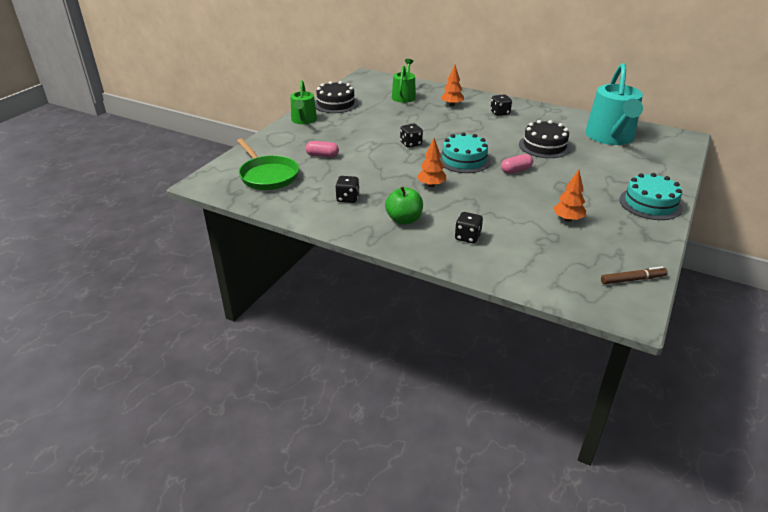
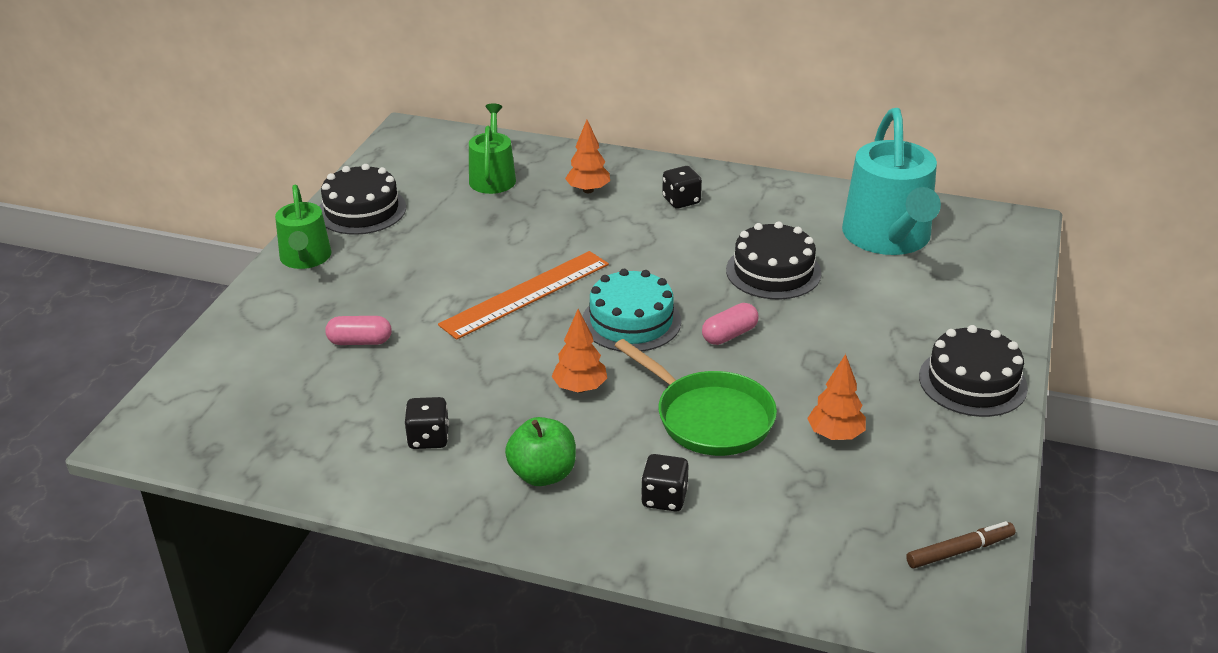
camera: 10 degrees left, 0 degrees up
(267, 175) = (262, 403): green pan -> green pan (709, 418)
(411, 144) = (525, 294): black dice -> orange ruler
(650, 203) = (972, 382): turquoise cake -> black cake

